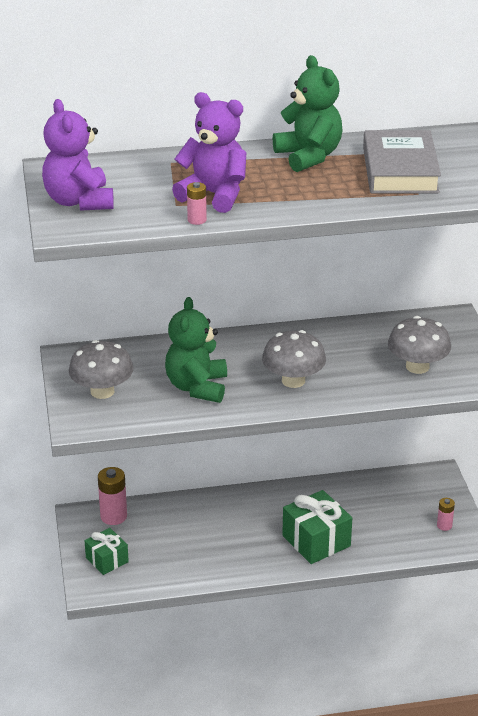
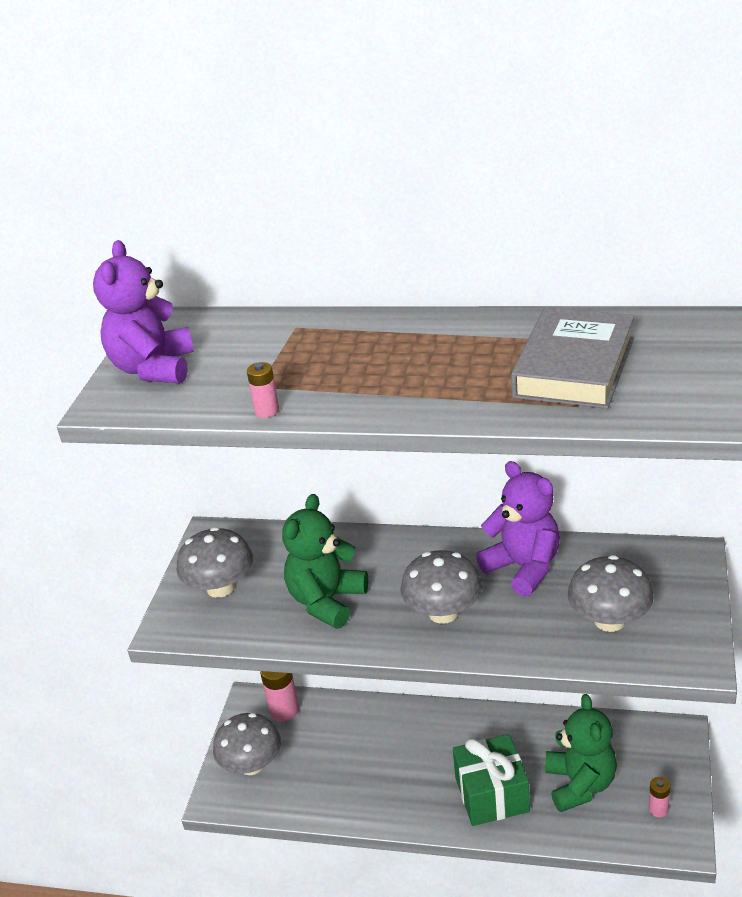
camera: 25 degrees right, 0 degrees up
(107, 560) = (251, 765): green gift -> grey mushroom
(214, 195) = (313, 378): purple teddy bear -> purple teddy bear (523, 568)
(309, 156) = (466, 336): green teddy bear -> green teddy bear (580, 784)

